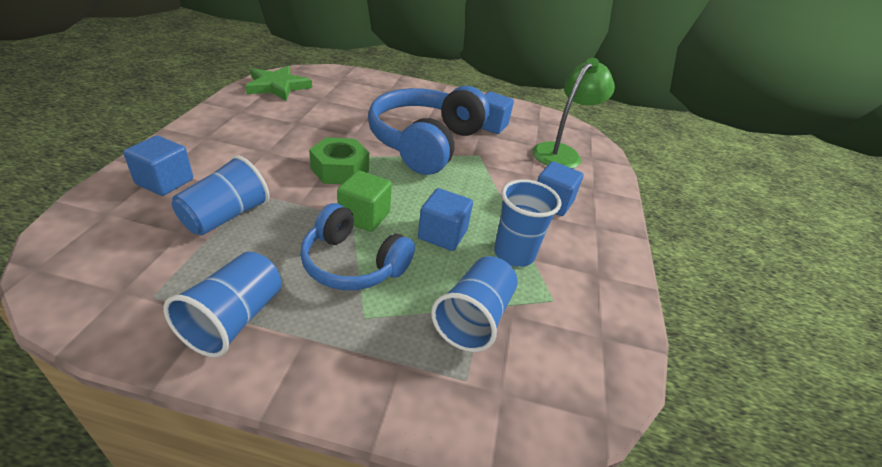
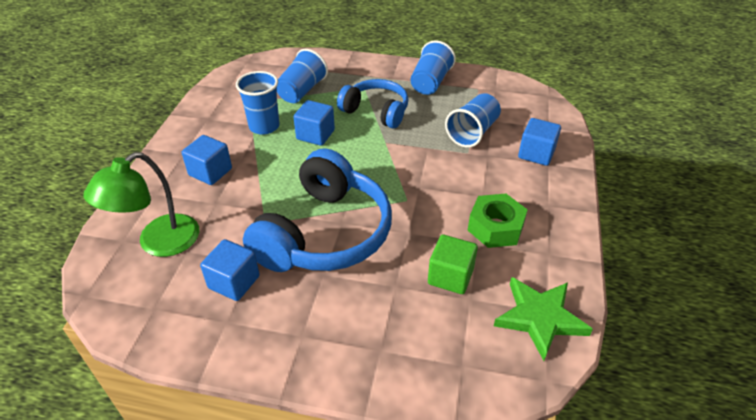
camera: 175 degrees left, 5 degrees up
(340, 169) = (407, 183): green nut -> green nut (495, 227)
(364, 216) = (375, 142): green cube -> green cube (450, 276)

